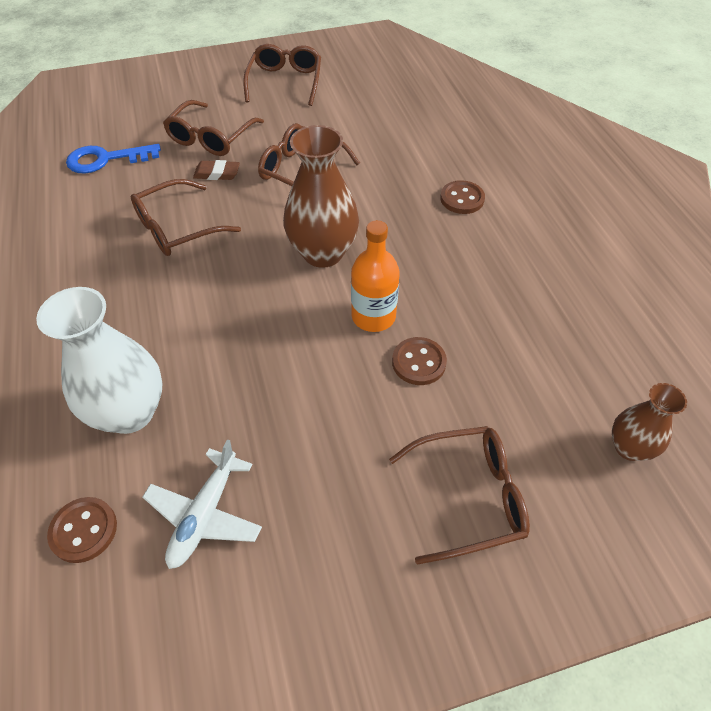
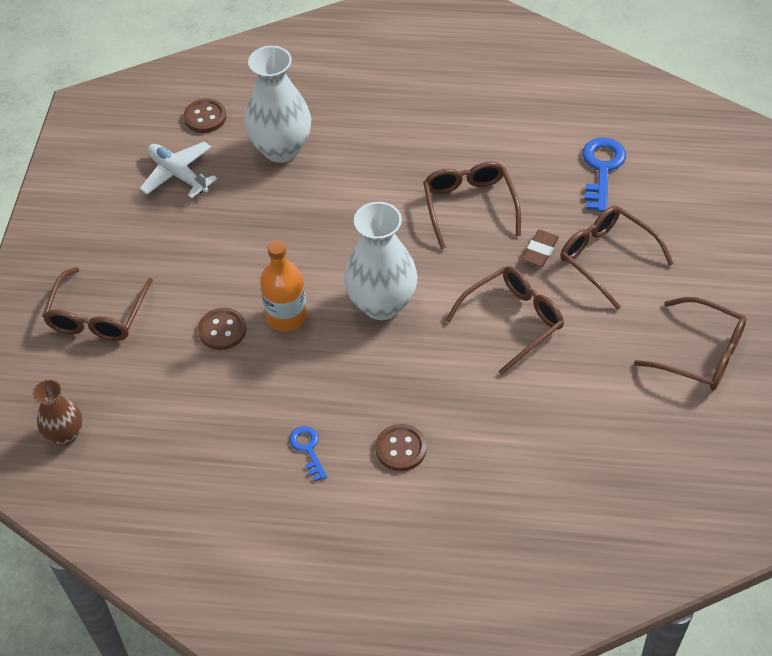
camera: 115 degrees right, 0 degrees up
(323, 253) = (382, 304): brown vase -> white vase
(502, 252) = (308, 449): none -> blue key

